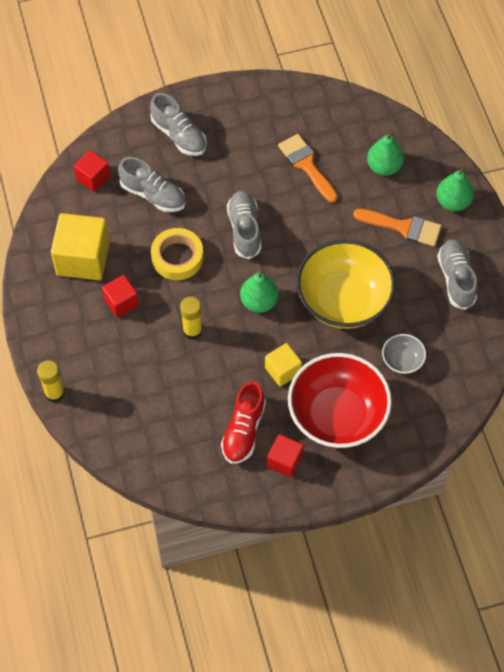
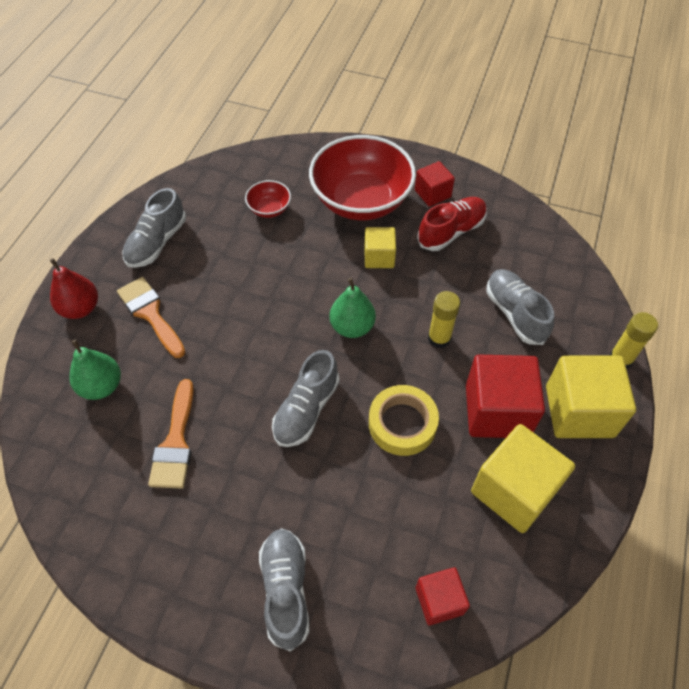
camera: 145 degrees left, 5 degrees down
(66, 335) = (579, 411): none -> yellow cube
(121, 302) = (497, 411): red cube -> red cube, size x1.80
(153, 195) = (377, 522): grey shoe -> grey shoe (515, 313)
(343, 300) = (272, 282): yellow bowl -> none
(402, 360) = (269, 209): grey bowl -> red bowl
(453, 202) = (80, 308): green pear -> red pear

